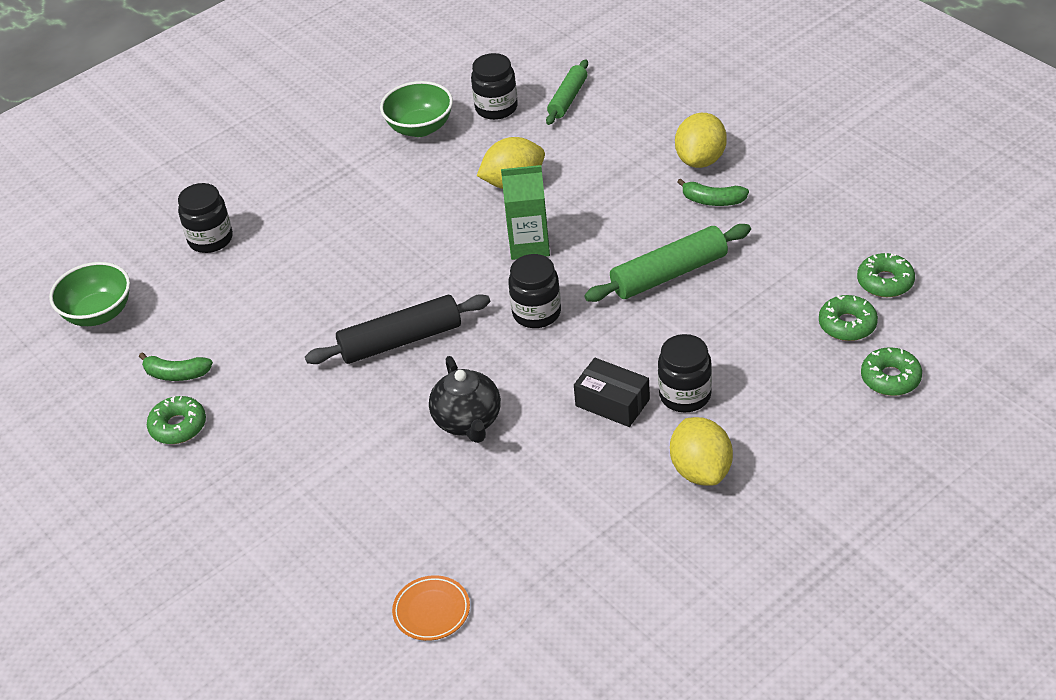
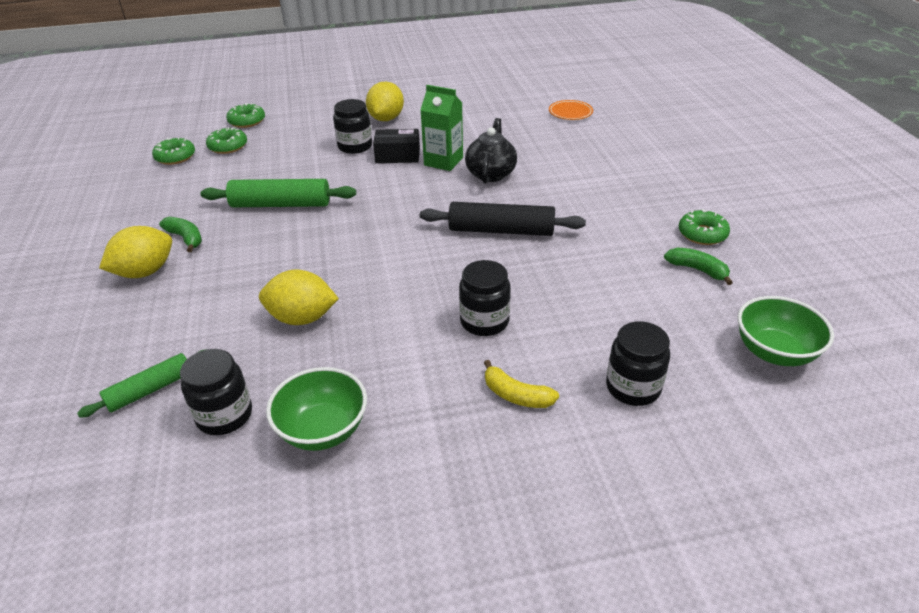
camera: 155 degrees left, 5 degrees down
(297, 199) = (516, 395): none -> yellow banana
(529, 245) = (347, 259): green carton -> green carton (443, 161)
(536, 313) = (391, 213): black jar -> black jar (484, 321)
(612, 402) = (397, 155): black box -> black box turned 60 degrees counterclockwise

